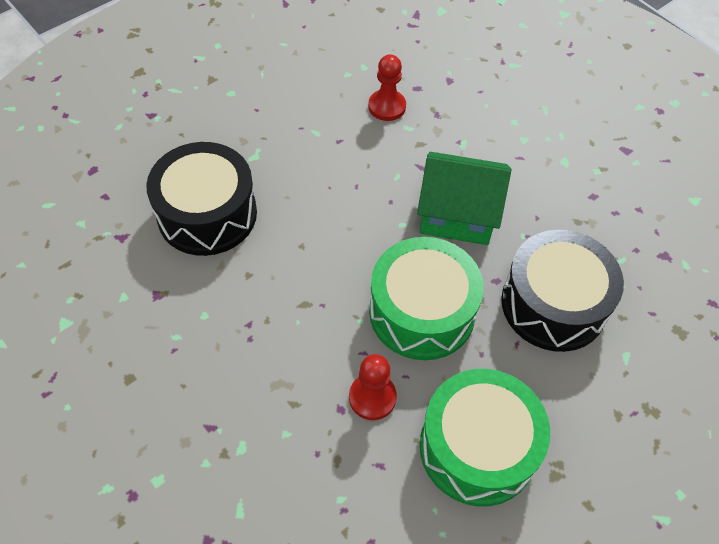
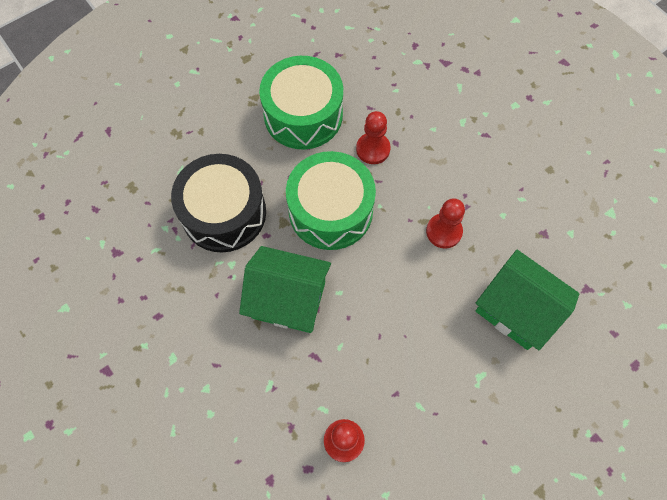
camera: 175 degrees left, 10 degrees up
(207, 214) = (516, 310): black drum -> green house
(281, 292) = (444, 231): none -> red pawn

